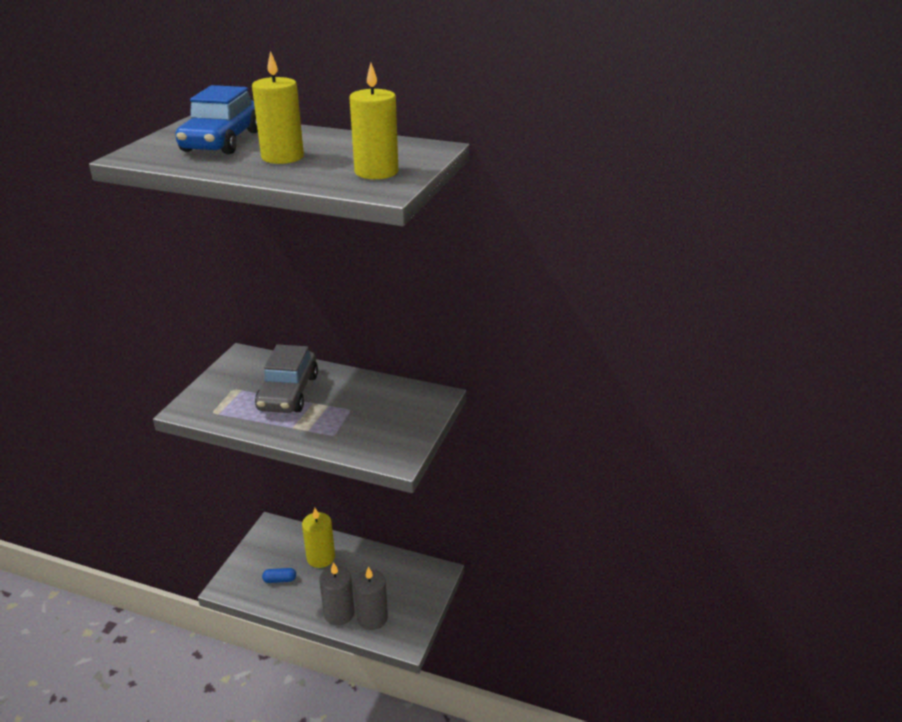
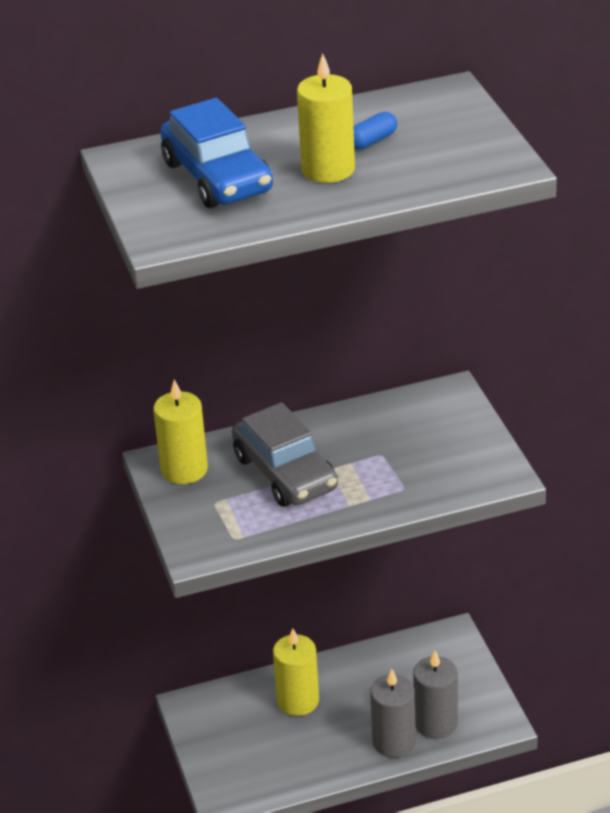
camera: 35 degrees left, 5 degrees up
(280, 580) = (280, 752): blue capsule -> blue capsule (372, 141)
(376, 172) = (457, 147): yellow candle -> yellow candle (184, 469)

